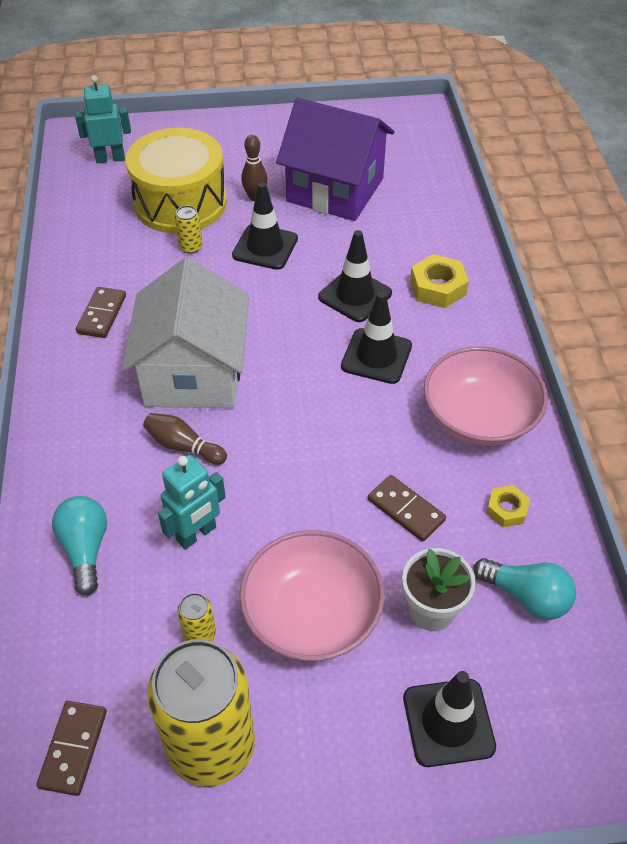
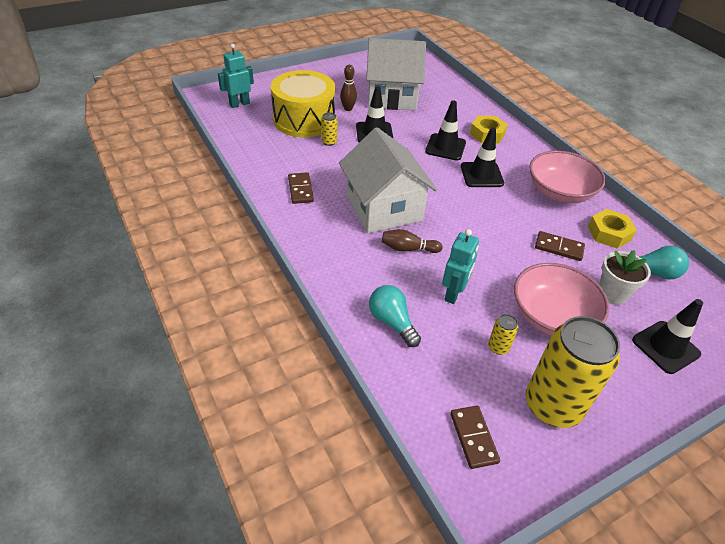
camera: 25 degrees left, 5 degrees down
(335, 190) = (392, 96): purple house -> white house
(506, 510) = (609, 233): yellow nut -> yellow nut, size x1.63

